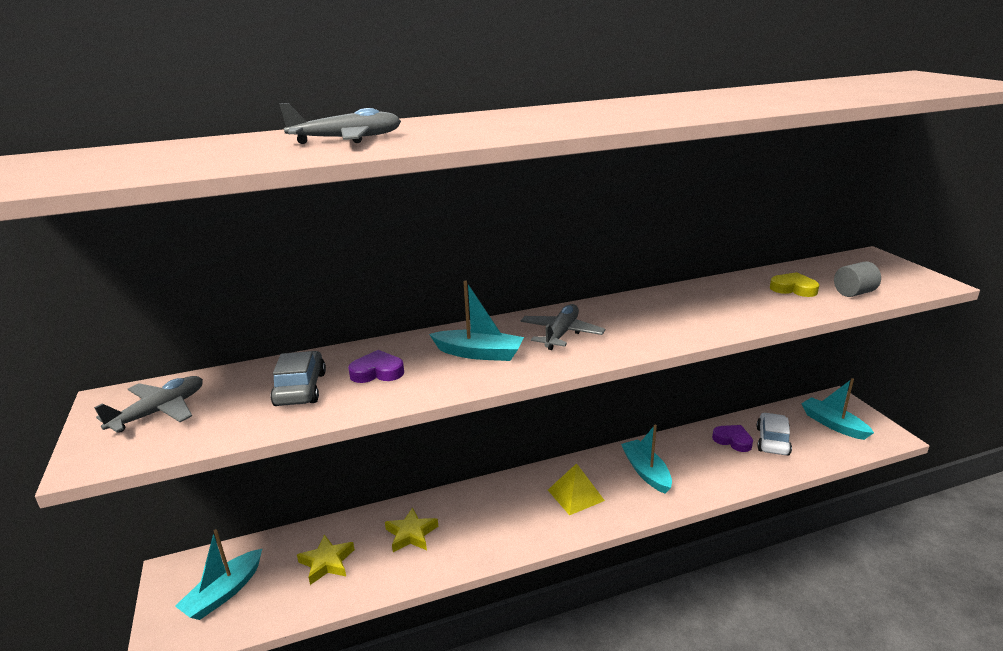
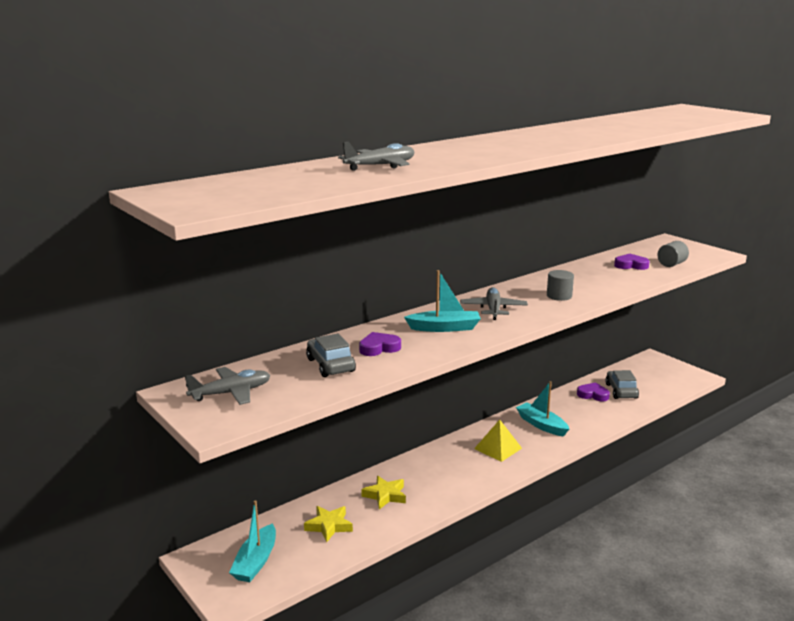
camera: 20 degrees left, 5 degrees down
(159, 411) = (231, 393): grey plane -> grey plane turned 45 degrees clockwise
(662, 324) = (559, 296): none -> grey cylinder
(772, 441) = (621, 391): white car -> grey car
(793, 289) = (631, 265): yellow heart -> purple heart
(833, 424) = (657, 374): turquoise boat -> none

